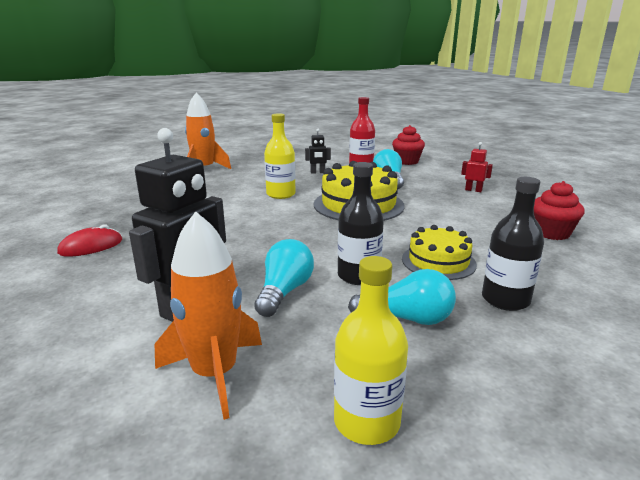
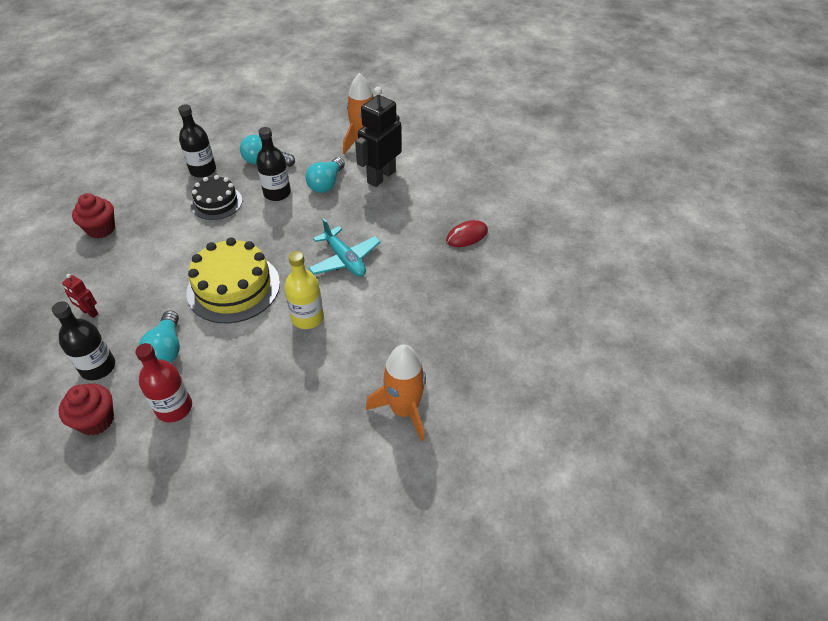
camera: 175 degrees left, 25 degrees up
(249, 224) = (345, 259): none -> turquoise plane
(317, 172) = (246, 383): black robot -> none
(366, 421) = (306, 123): yellow bottle -> none
(431, 173) = (98, 367): none -> black bottle
(438, 262) = (217, 202): yellow cake -> black cake

